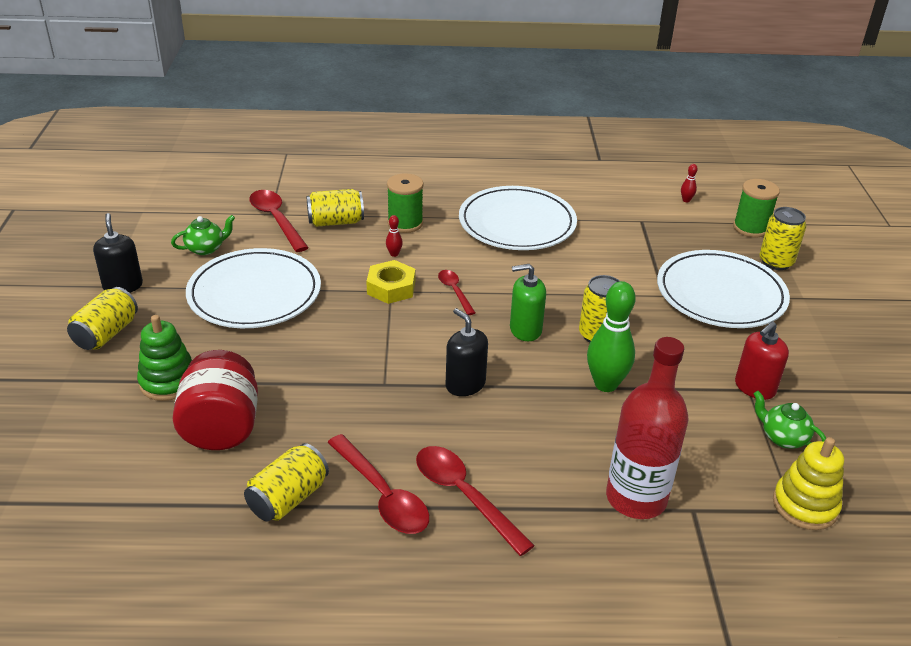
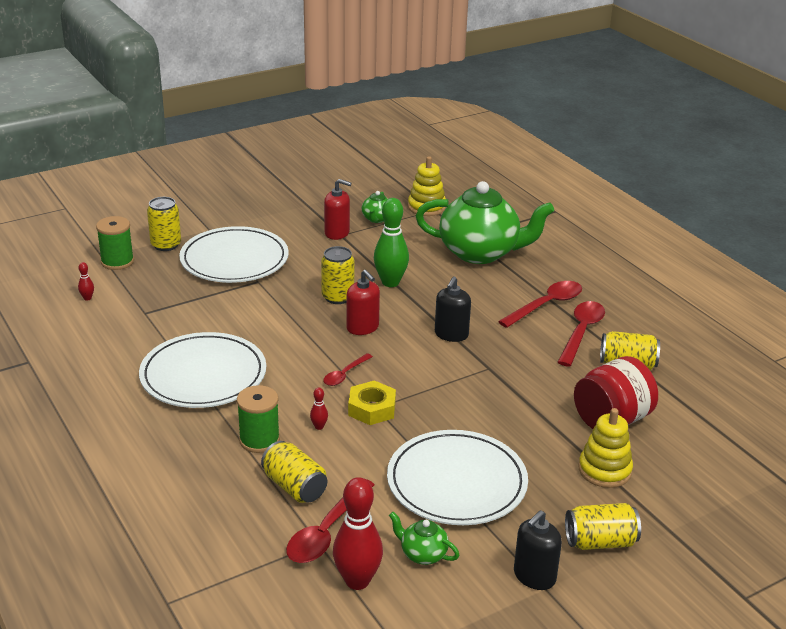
camera: 120 degrees left, 5 degrees down
(168, 382) = (604, 470): green stacking toy -> yellow stacking toy
(218, 216) = (357, 581): none -> red bowling pin
(464, 495) = (546, 305): red spoon -> red spoon turned 150 degrees counterclockwise
(525, 330) = (362, 328): green soap dispenser -> red soap dispenser
(636, 498) = (480, 253): red bottle -> green teapot

